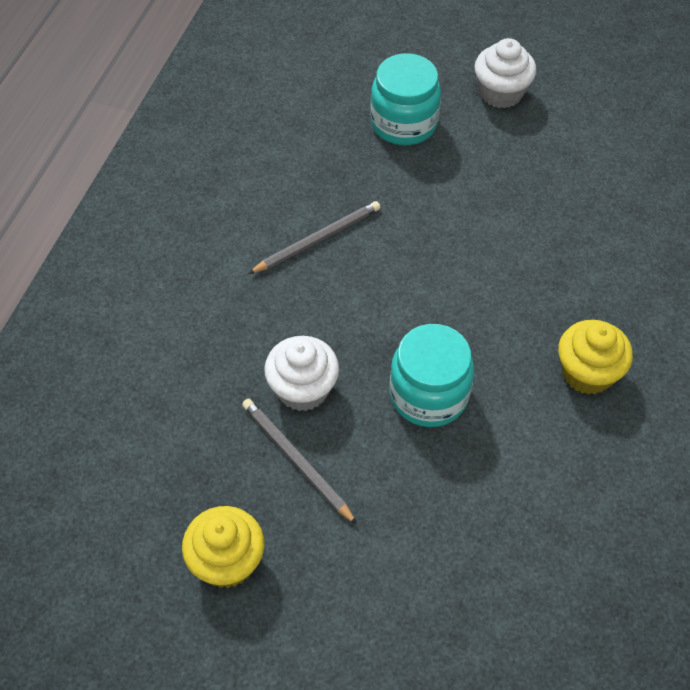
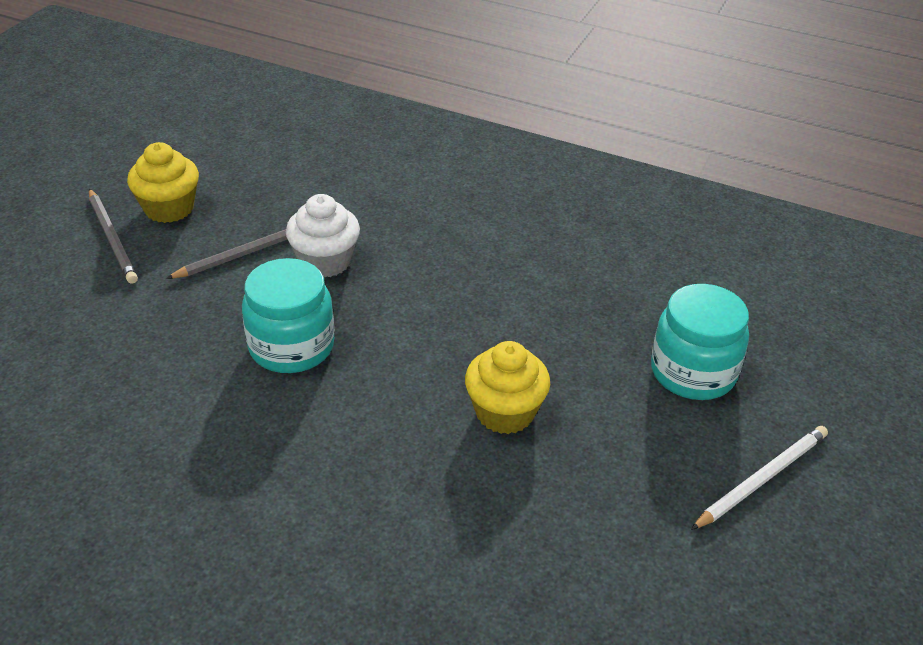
camera: 95 degrees right, 15 degrees down
(318, 239) = (511, 285): grey pencil -> grey pencil (112, 238)
(501, 93) = (762, 479): white cupcake -> white pencil
(587, 373) = (279, 486): yellow cupcake -> yellow cupcake (505, 412)

